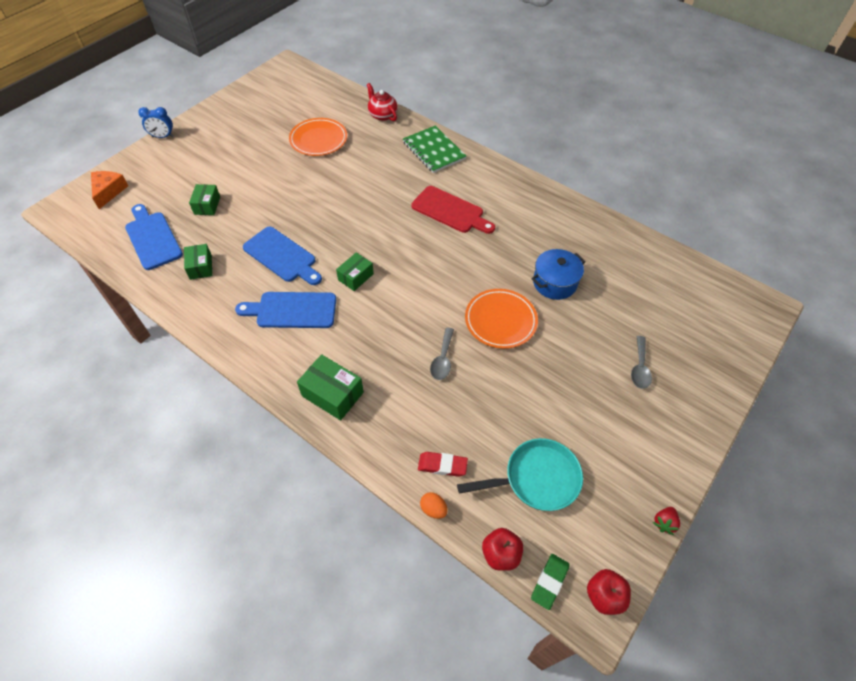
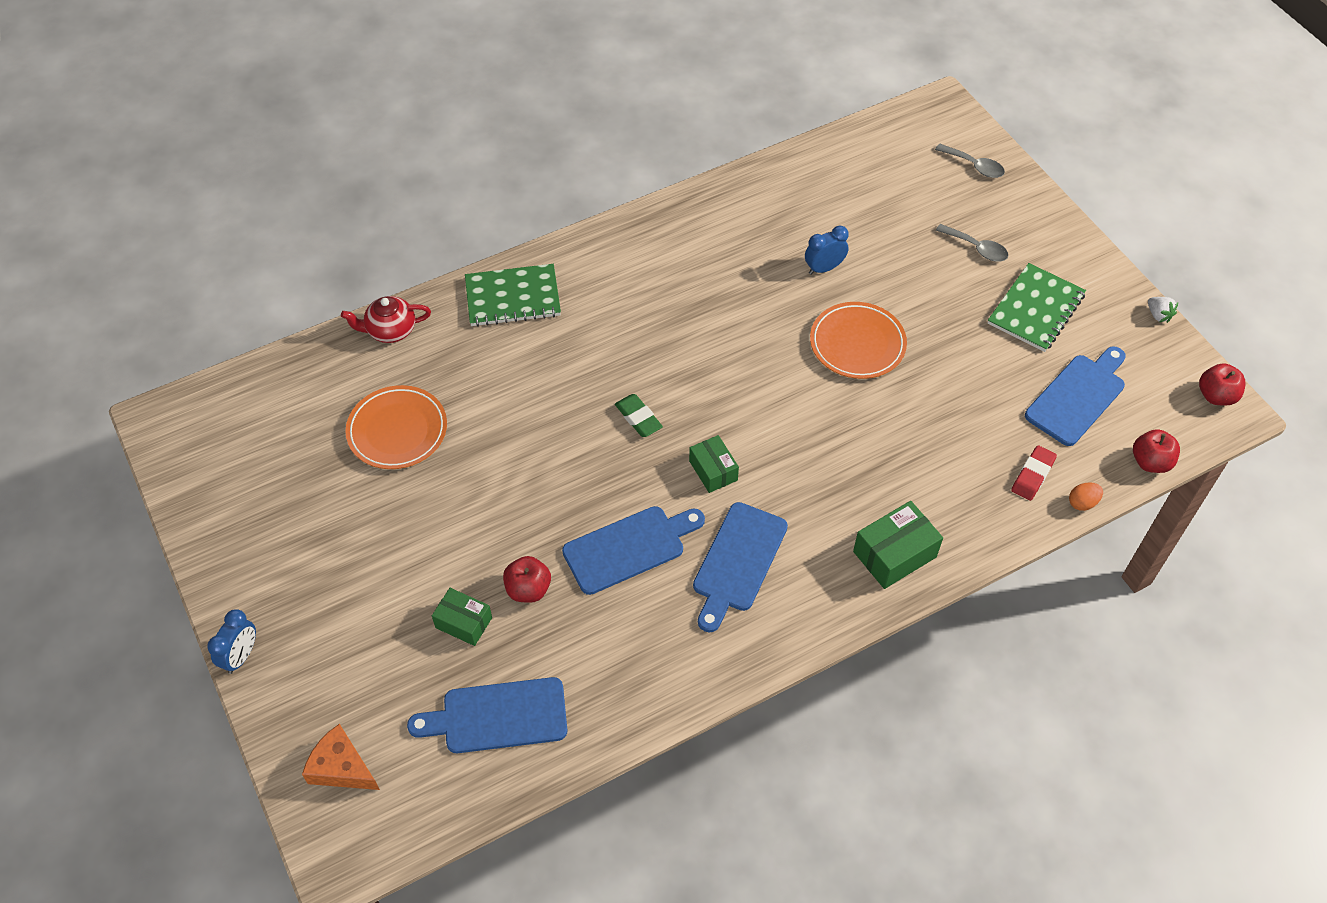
camera: 65 degrees left, 0 degrees up
(200, 267) = (597, 659): green box -> none
(237, 223) = (528, 589): none -> red apple
(442, 359) = (890, 423): grey spoon -> grey spoon (974, 166)
(450, 211) = (646, 324): red cutting board -> none
(536, 479) = (1078, 397): turquoise pan -> blue cutting board
(549, 582) = (1190, 433): green eraser -> green eraser (638, 418)
(554, 283) = (824, 268): blue pot -> blue clock
(606, 425) = (1035, 309): none -> green notebook
(664, 522) = (1158, 315): red strawberry -> white strawberry

